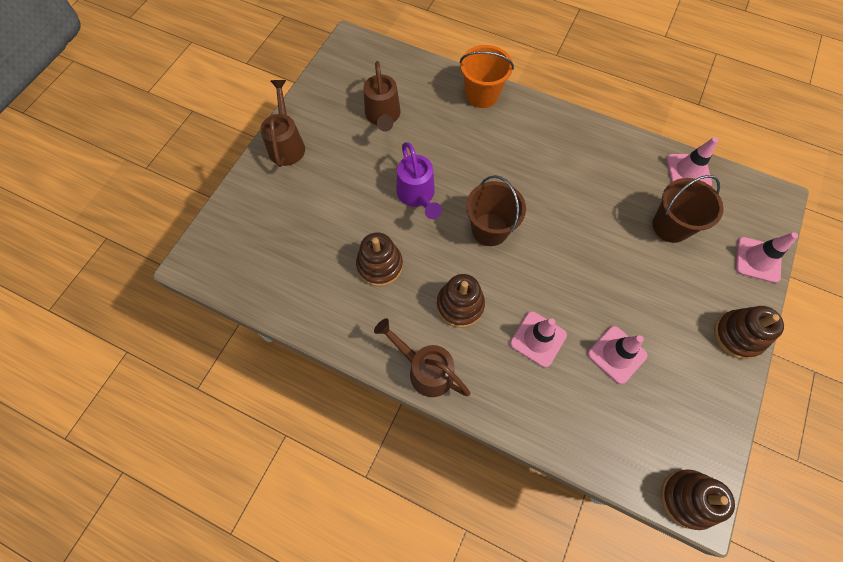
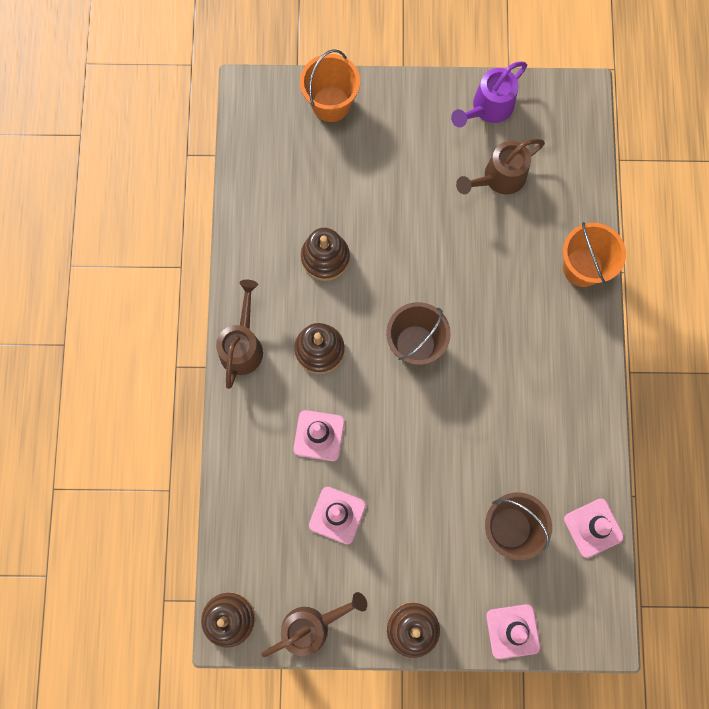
camera: 65 degrees right, 10 degrees up
(248, 204) = (331, 104): none -> orange bucket
(286, 144) = (415, 102): brown watering can -> brown watering can (311, 626)
(417, 195) = (419, 257): purple watering can -> purple watering can (488, 108)

